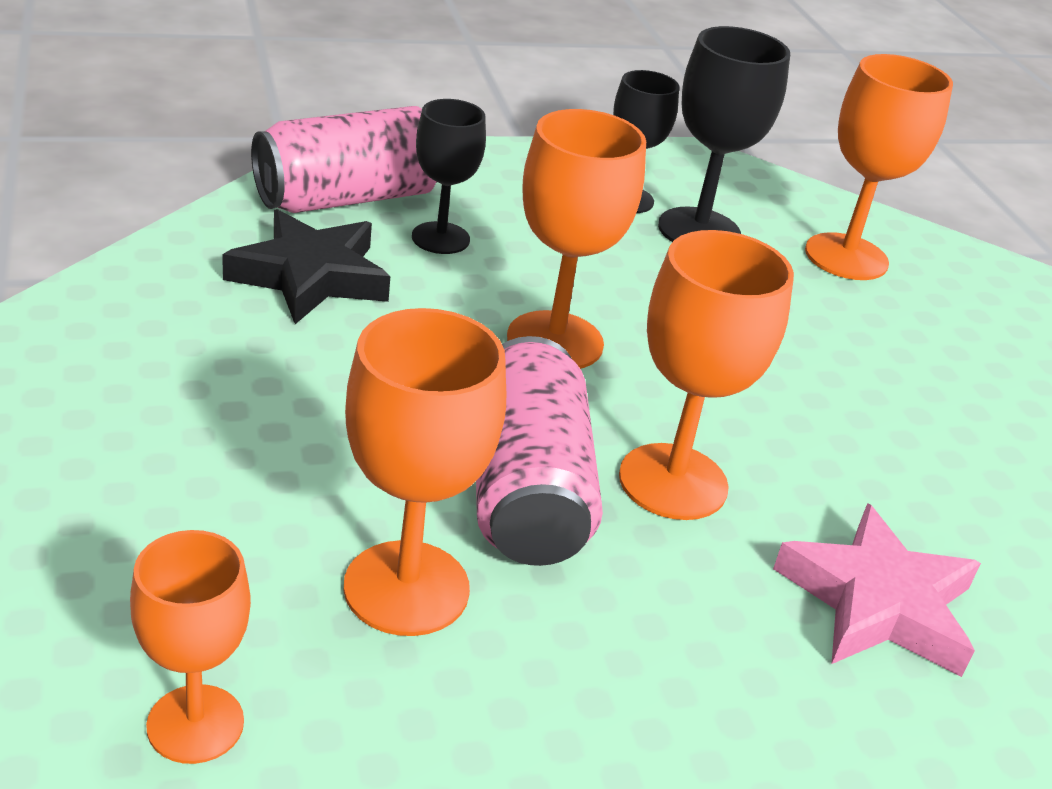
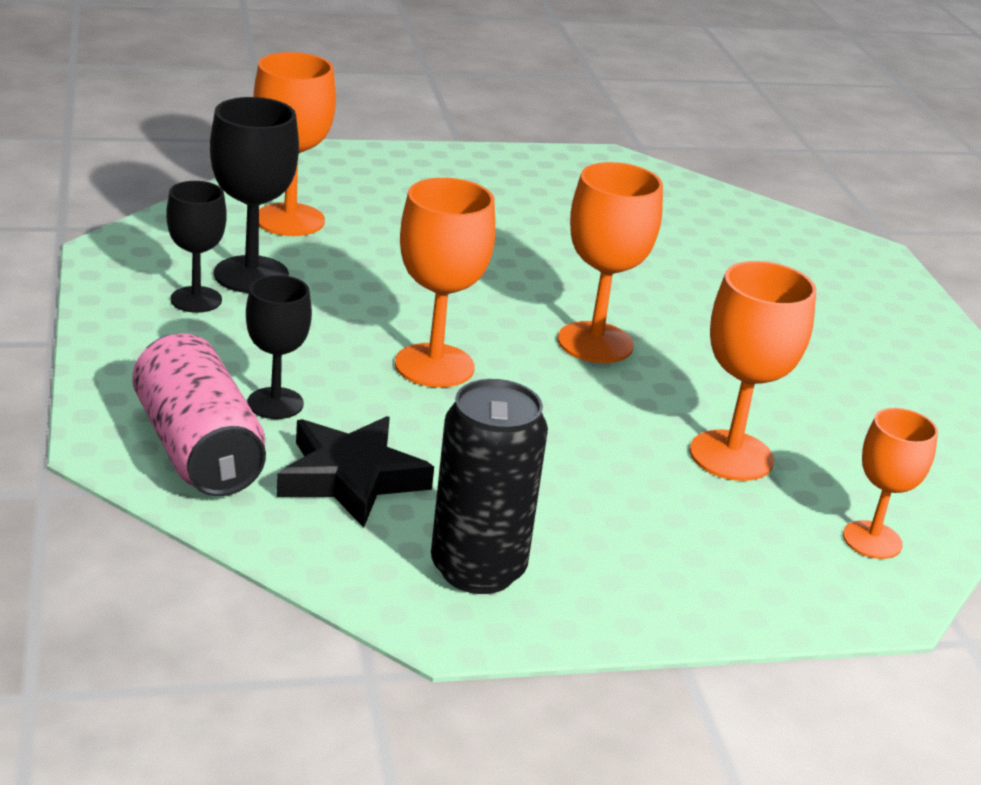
camera: 85 degrees left, 5 degrees down
(147, 345) = (478, 569): none -> black can
(527, 490) = (620, 400): pink can -> none
(878, 603) = (686, 295): pink star -> none

